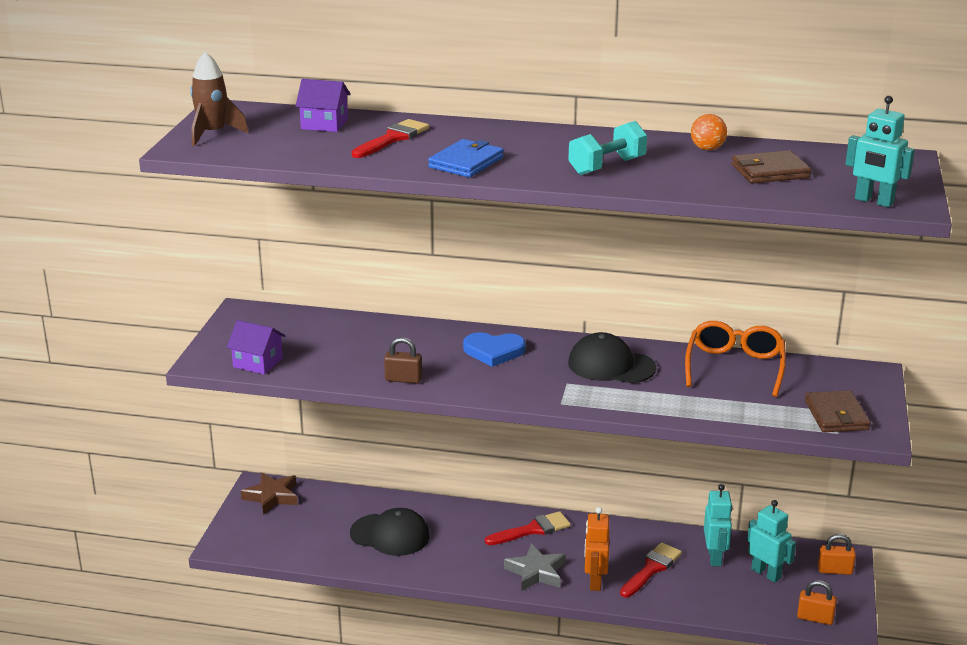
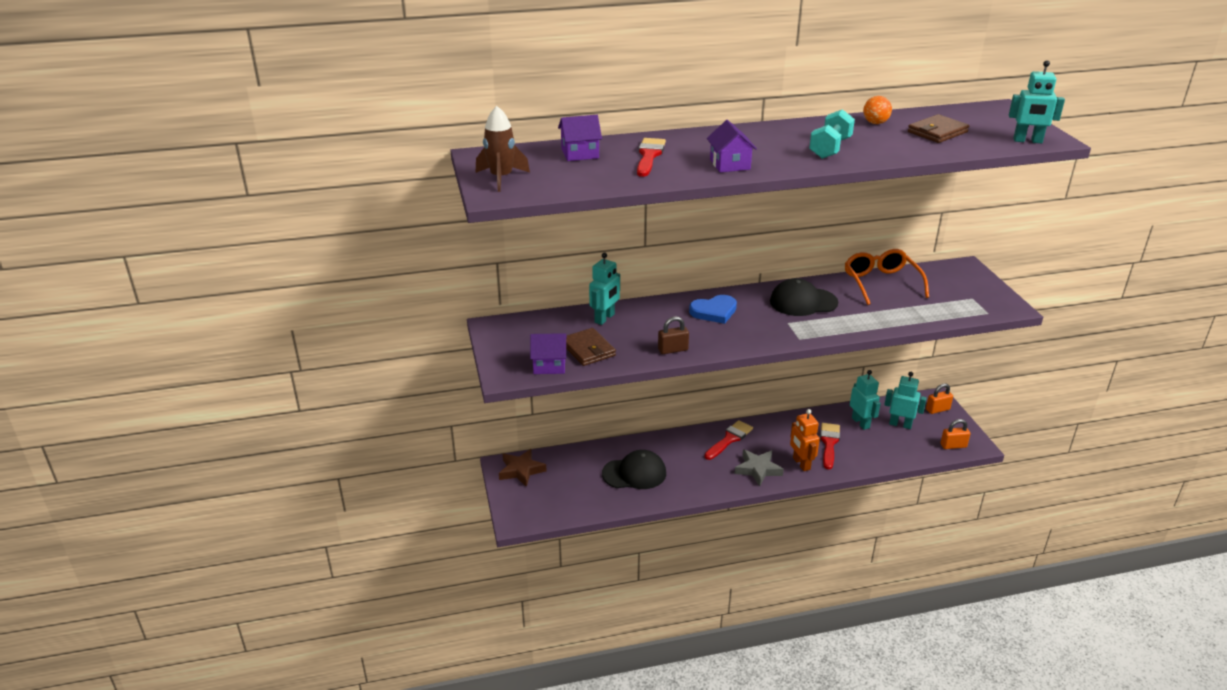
camera: 25 degrees left, 5 degrees up
(365, 330) = (605, 318): none -> turquoise robot
(466, 162) = (730, 164): blue wallet -> purple house
(836, 415) = (975, 301): brown wallet -> brown wallet (588, 349)

